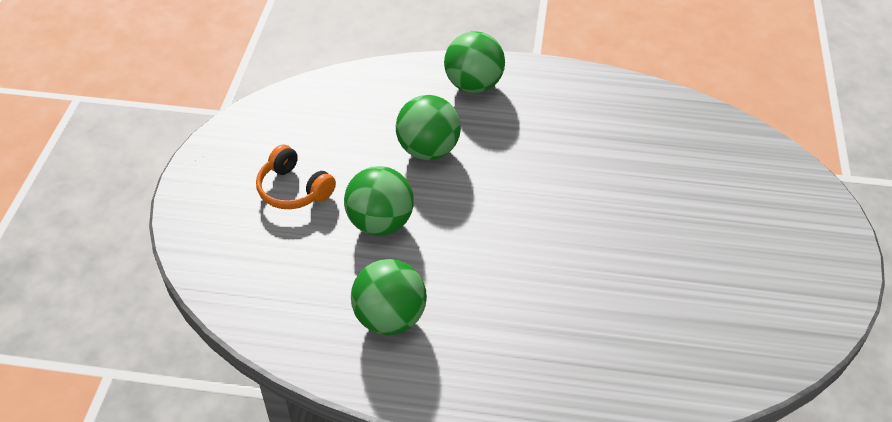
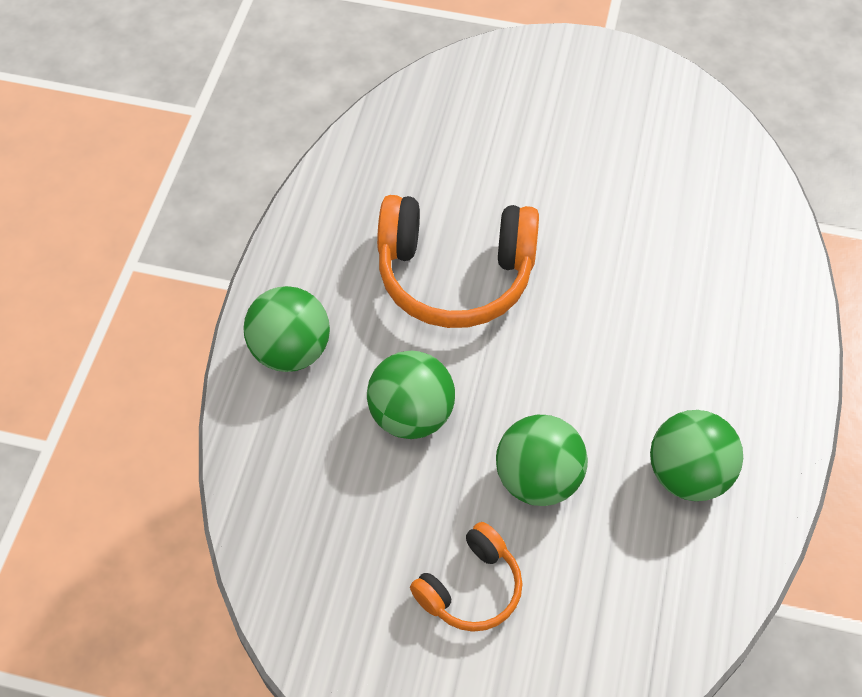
camera: 85 degrees left, 10 degrees up
(558, 166) = (455, 275): none -> orange headphones

